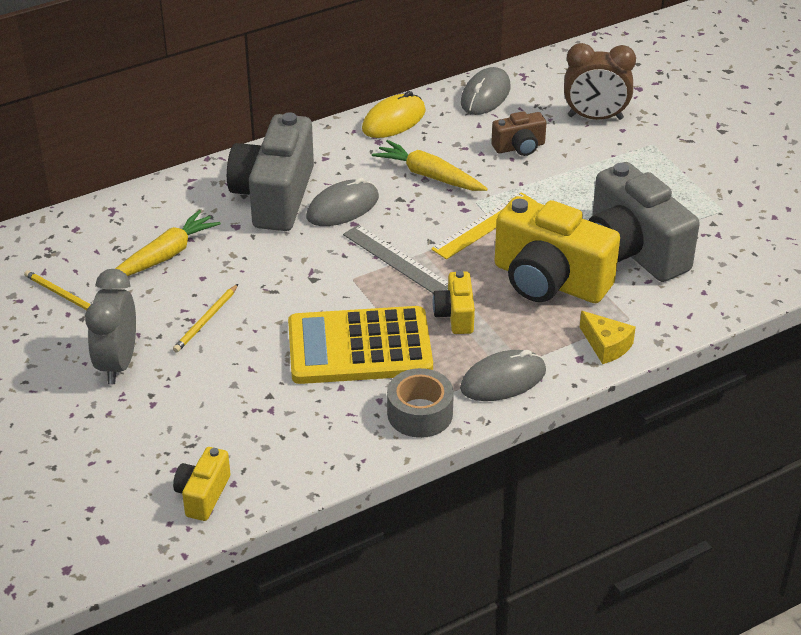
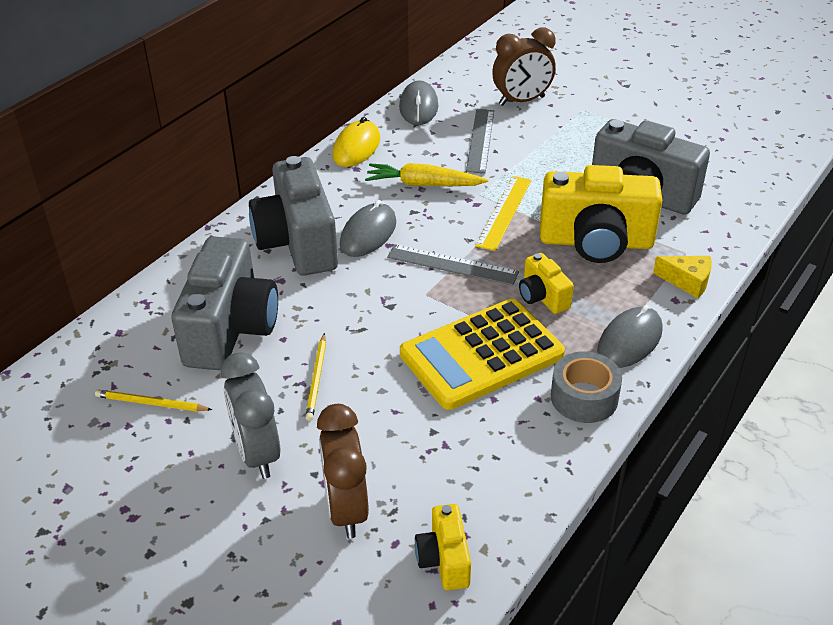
camera: 25 degrees left, 0 degrees up
(156, 430) = (346, 509): none -> brown clock
(165, 255) = (230, 329): yellow carrot -> grey camera
(519, 147) = (480, 140): brown camera -> grey ruler

